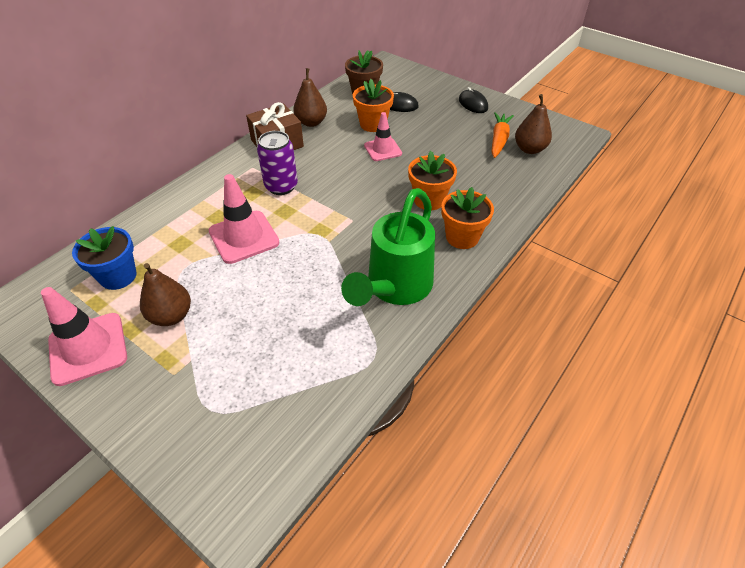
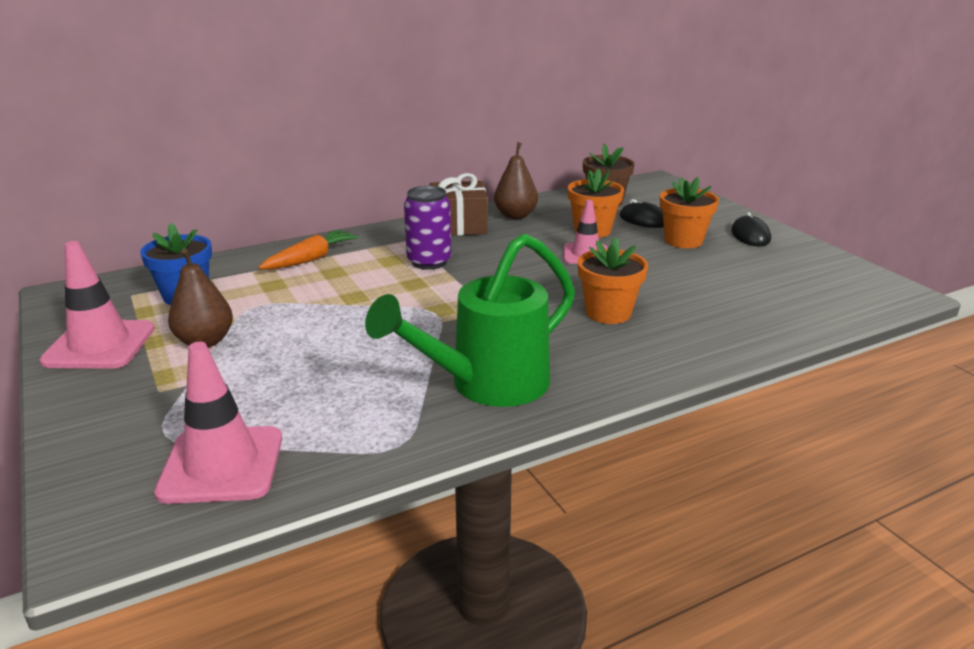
camera: 25 degrees right, 20 degrees down
(244, 237) = (346, 295): pink traffic cone -> pink traffic cone (222, 465)
(462, 237) = (624, 359): orange flower pot -> orange flower pot (683, 240)
(499, 140) = (761, 276): orange carrot -> orange carrot (311, 259)
(529, 149) = (803, 294): brown pear -> none

